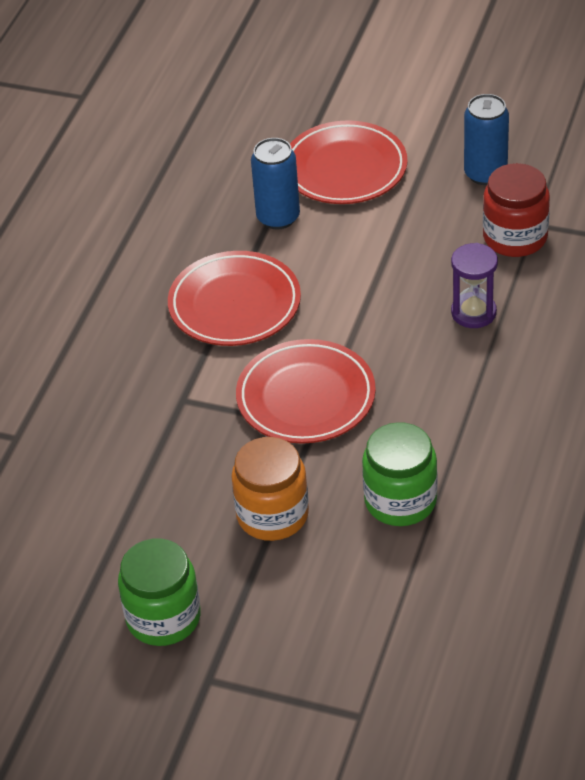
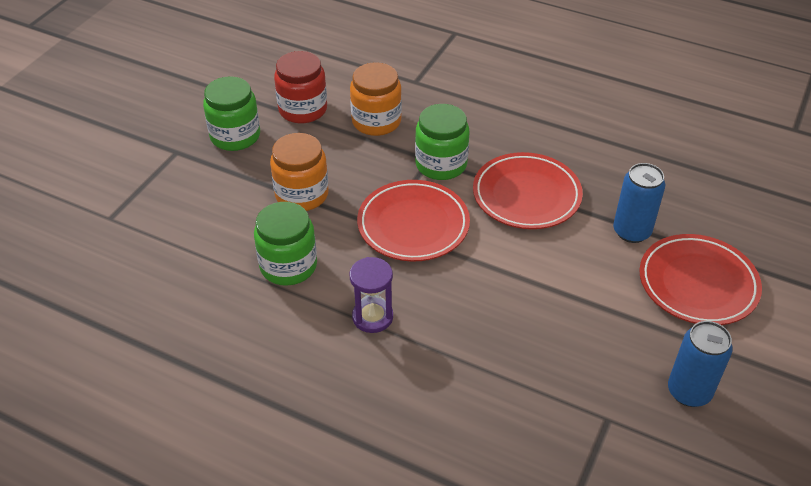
camera: 95 degrees right, 0 degrees up
(111, 465) = (376, 121): none -> orange jar
(190, 387) = (441, 164): none -> green jar
(473, 312) = (489, 347): purple hourglass -> purple hourglass (372, 317)
(515, 237) = (589, 398): red jar -> red jar (303, 109)

